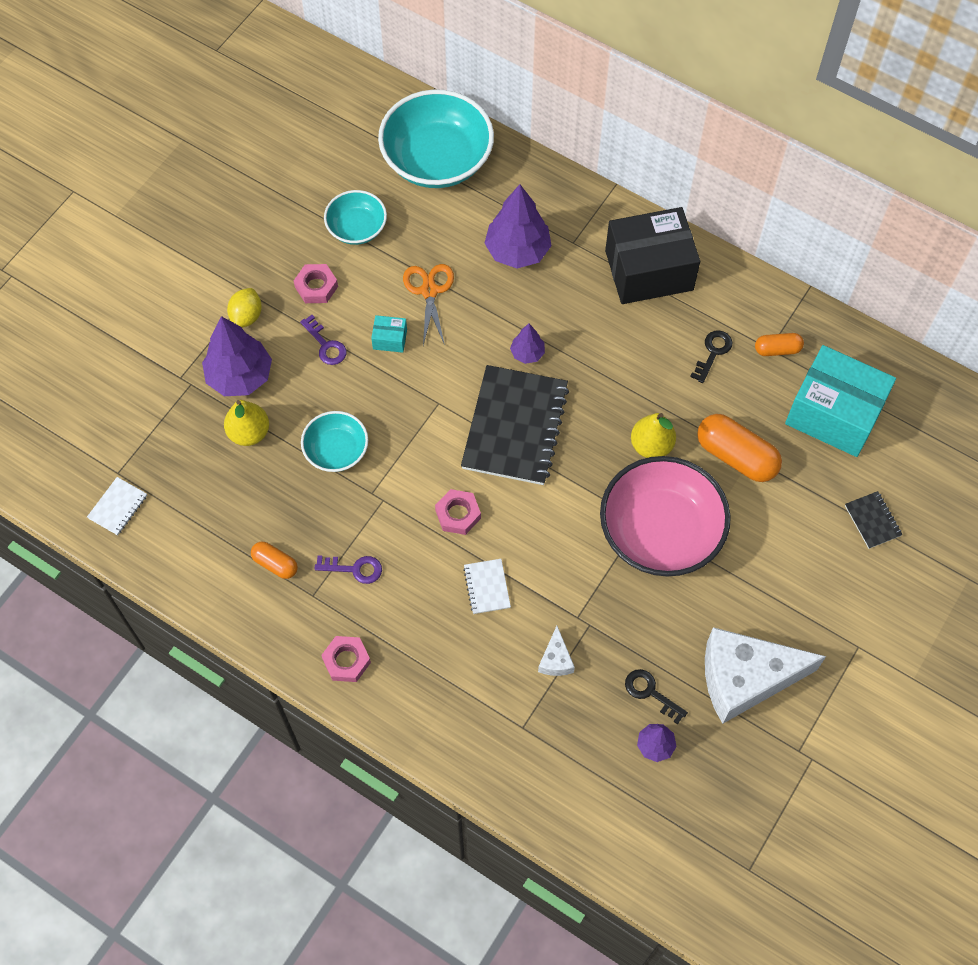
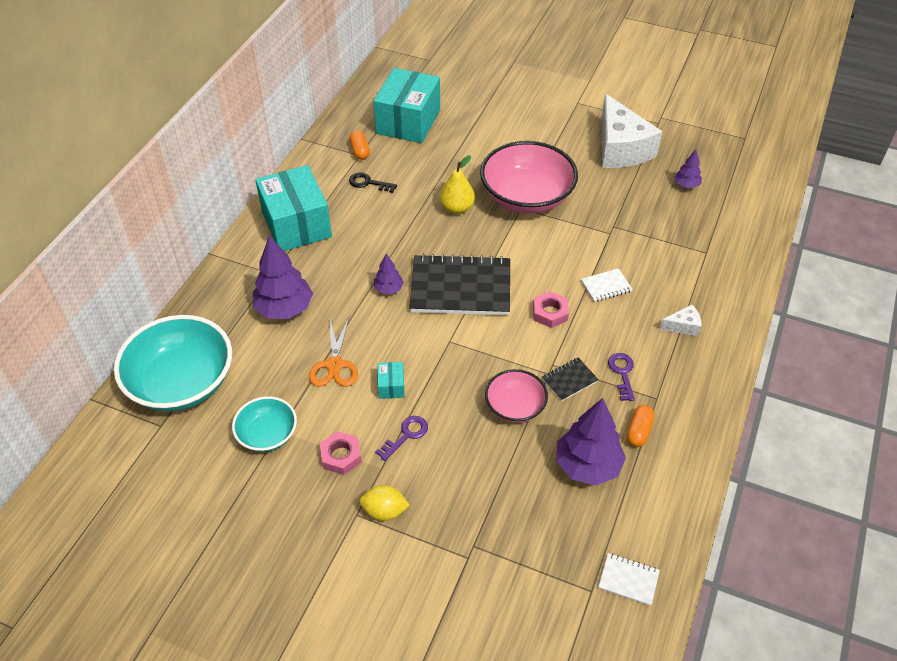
camera: 100 degrees left, 15 degrees down
(240, 376) = (455, 502): purple tree -> purple tree (587, 466)
(249, 433) = (515, 480): yellow pear -> none
(336, 450) = (515, 406): turquoise bowl -> pink bowl
(346, 661) = (703, 364): pink nut -> none
(429, 291) = (334, 365): orange scissors -> orange scissors turned 75 degrees counterclockwise
(555, 659) = (647, 241): white cheese -> white cheese (683, 326)
(649, 270) = (296, 224): black box -> turquoise box
(650, 693) = (650, 191): black key -> none
(736, 456) = (454, 165): orange capsule -> none
(872, 520) = (486, 101): black notebook -> black notebook (569, 380)

